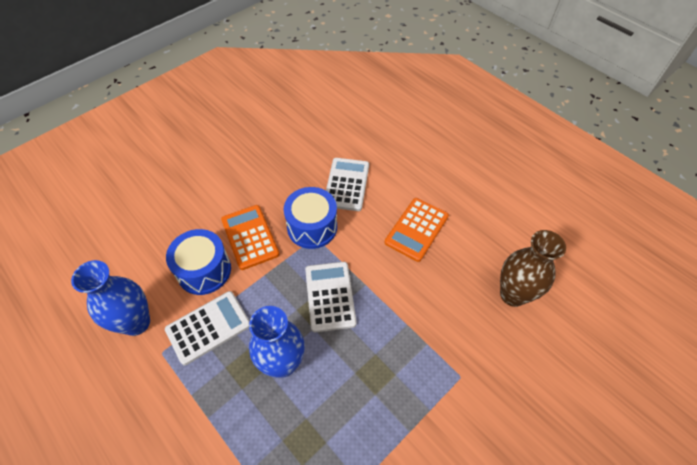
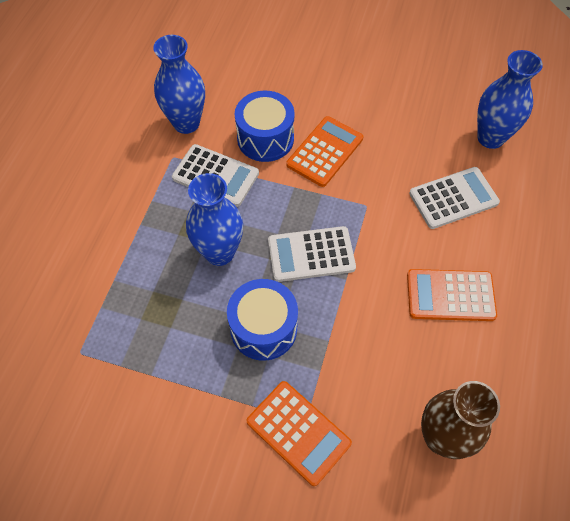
camera: 60 degrees right, 5 degrees up
(312, 227) = (376, 196): blue drum -> blue drum (263, 328)
(317, 138) = (490, 138): none -> blue vase
(330, 296) = (311, 254): white calculator -> white calculator turned 150 degrees counterclockwise
(467, 387) = (298, 432): none -> orange calculator

